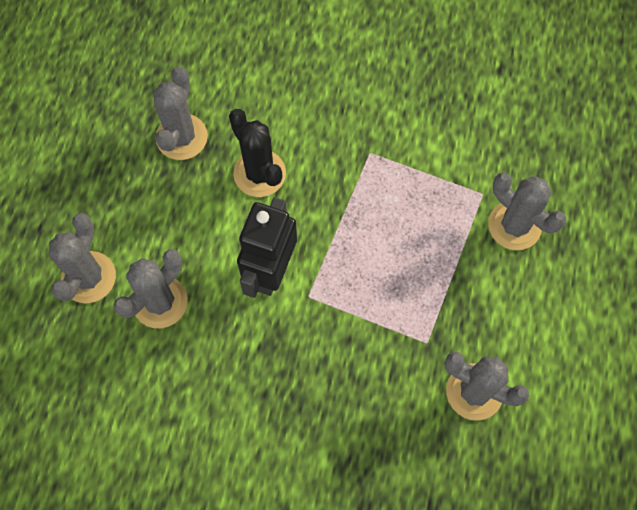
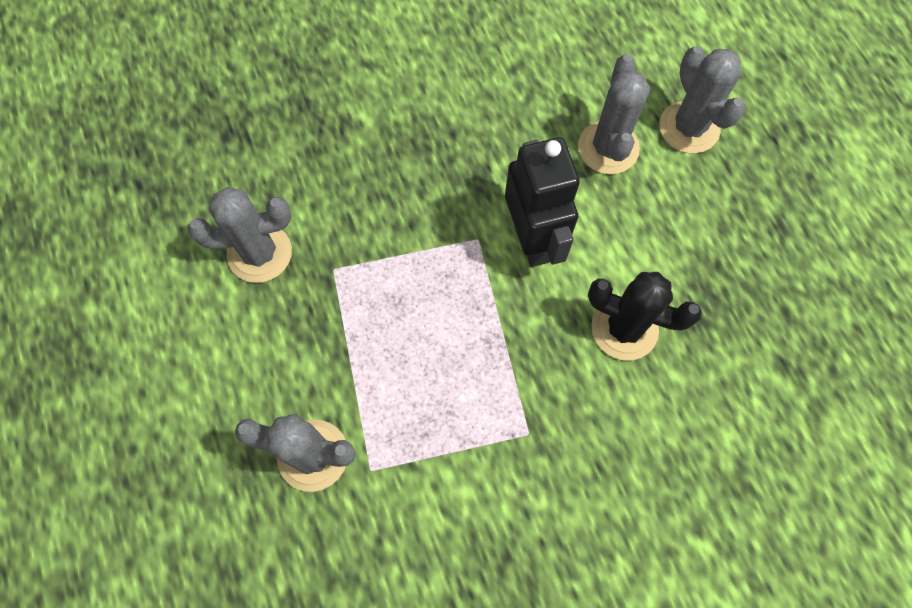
camera: 145 degrees right, 0 degrees up
(181, 137) = (735, 313): grey cactus -> none

